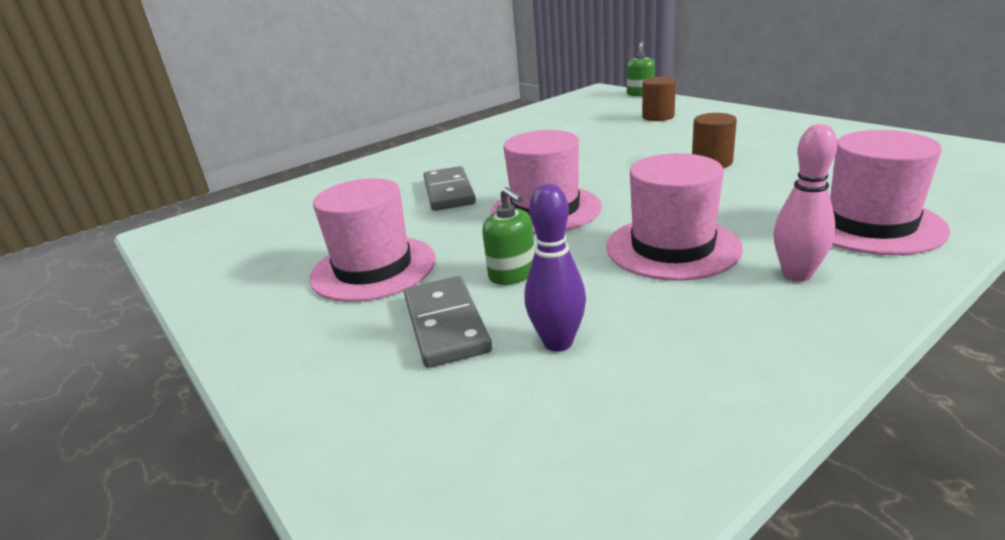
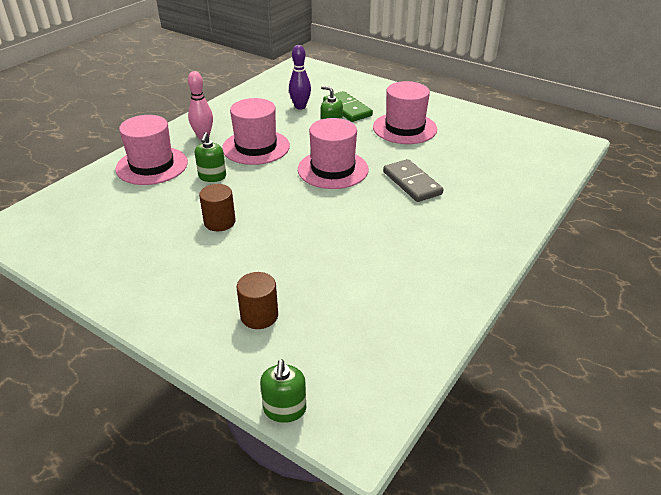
camera: 160 degrees right, 10 degrees up
(445, 324) = (347, 109): grey domino -> green domino
(742, 206) = (212, 176): none -> green soap dispenser

